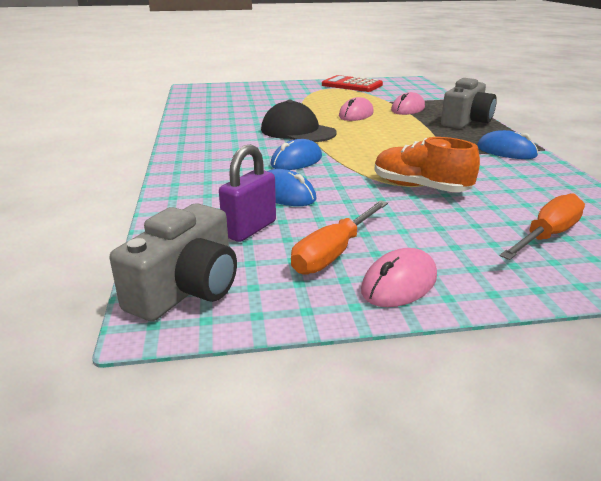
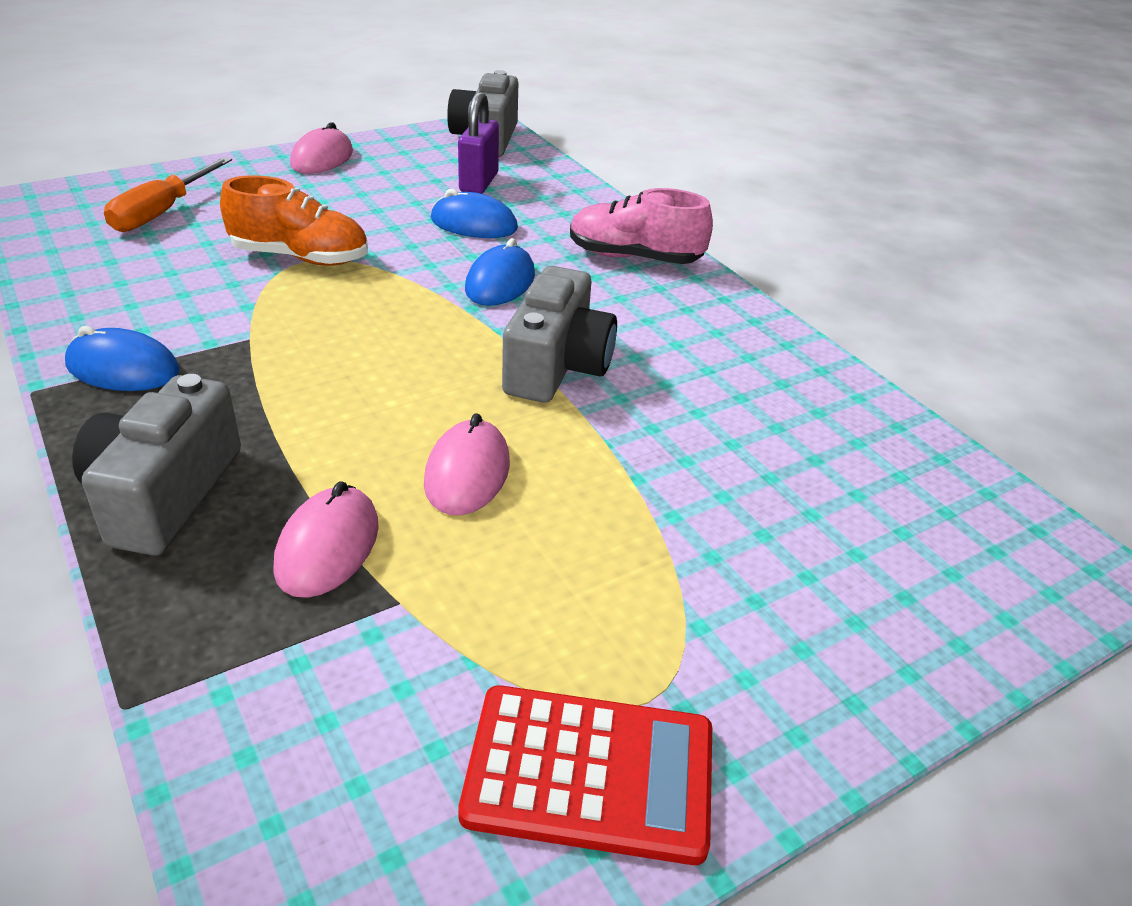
camera: 155 degrees right, 10 degrees up
(200, 163) = (634, 257): none -> pink shoe
(297, 131) = (557, 366): black cap -> grey camera
(334, 253) = (385, 173): orange screwdriver -> none

